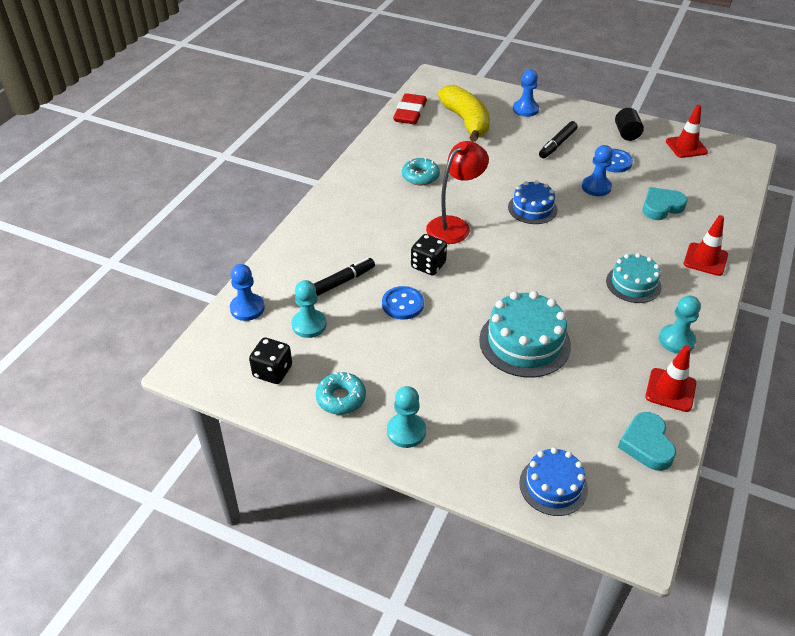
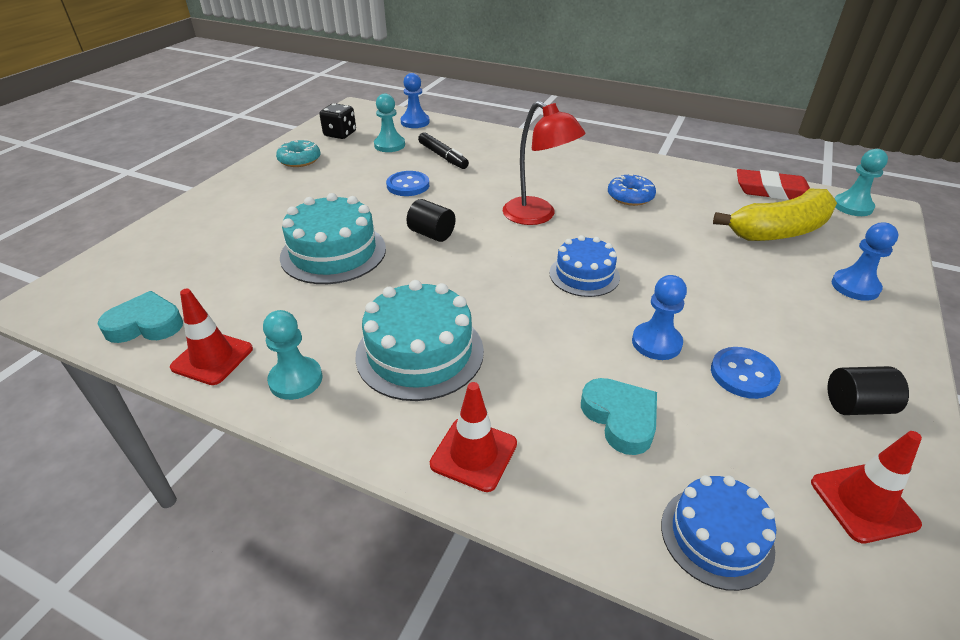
camera: 90 degrees right, 5 degrees down
(406, 431) = (248, 186): turquoise pawn -> turquoise pawn (852, 206)
(420, 176) = (630, 196): turquoise donut -> blue donut
(428, 265) = (466, 199): black dice -> none
(488, 284) = (432, 234): none -> black cylinder
(553, 486) = (140, 256): blue cake -> blue cake (716, 536)
(557, 144) = (766, 312): black marker -> none
(633, 284) = (420, 353): turquoise cake -> turquoise cake, size x1.57

